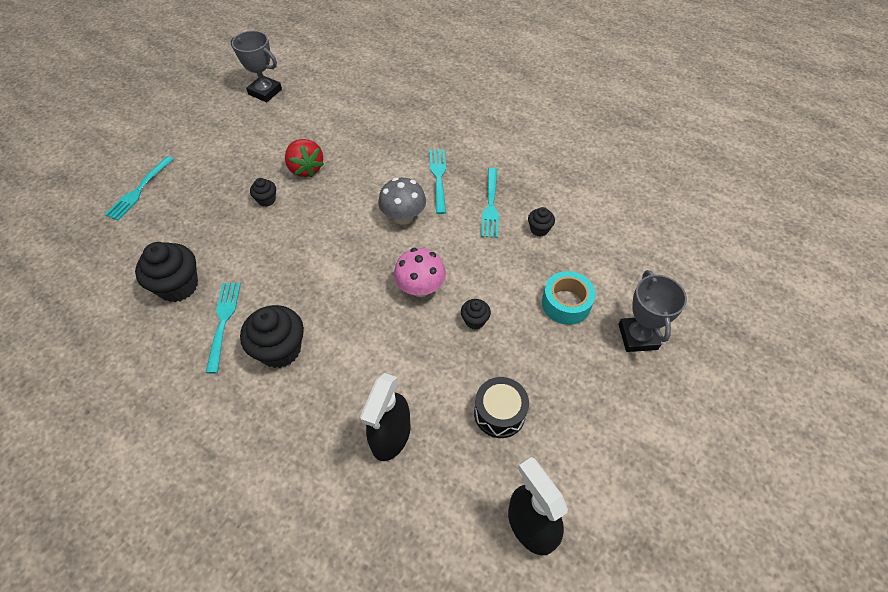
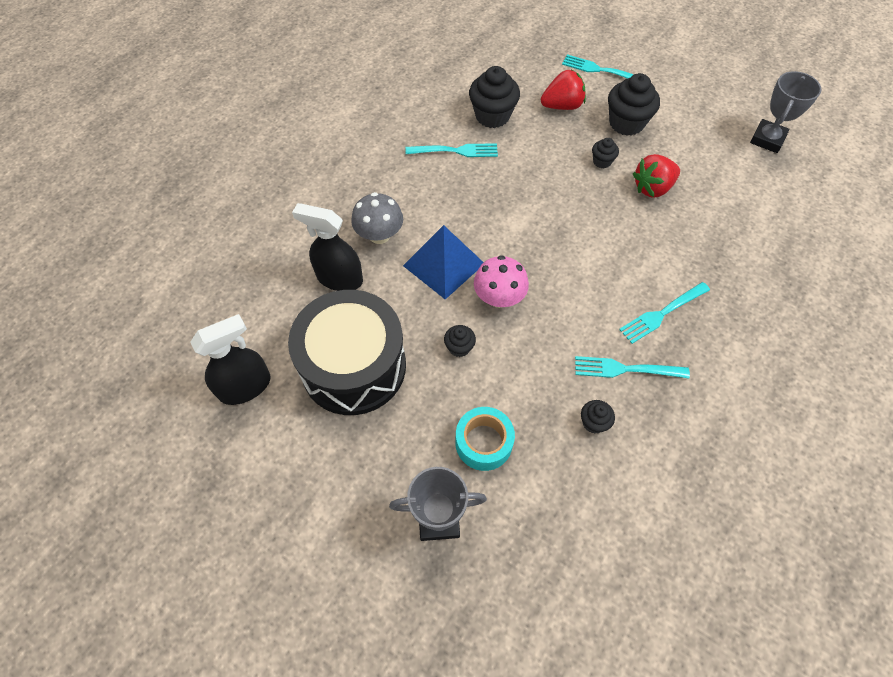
camera: 90 degrees right, 5 degrees up
(182, 224) = (562, 106): none -> red strawberry
(280, 349) = (427, 193): black cupcake -> black cupcake (626, 123)
(379, 333) = (443, 264): none -> blue pyramid
(403, 217) = (595, 280): grey mushroom -> grey mushroom (379, 235)
(438, 178) = (662, 313): turquoise fork -> turquoise fork turned 150 degrees clockwise
(499, 413) = (354, 366): black drum -> black drum, size x2.07

